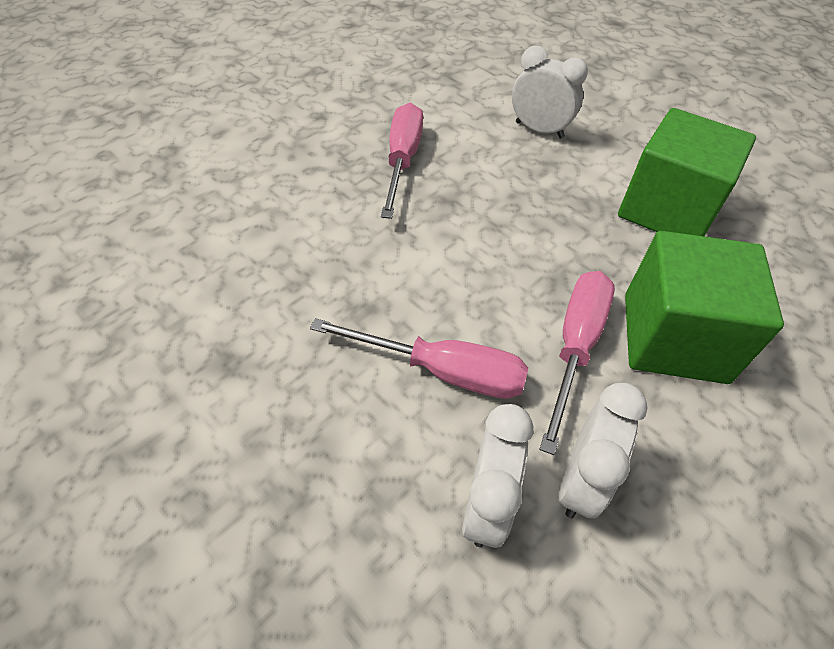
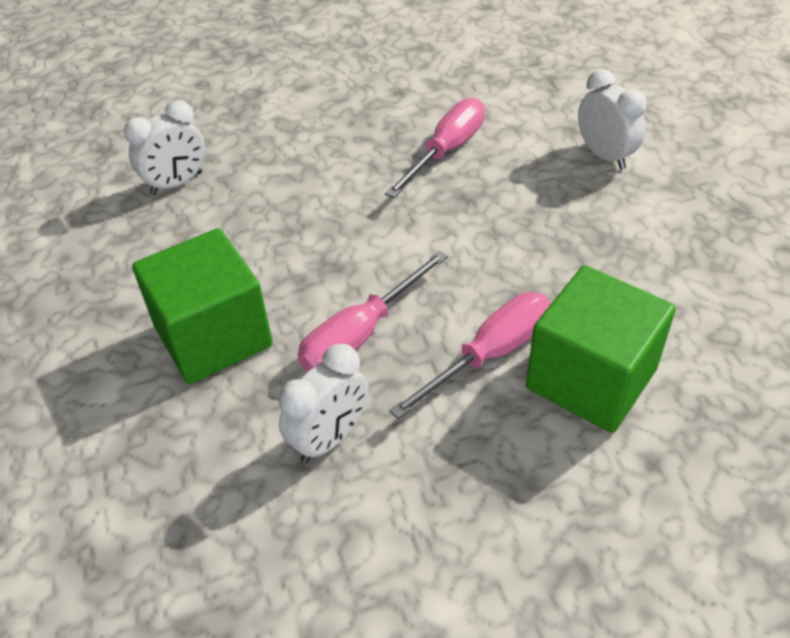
camera: 30 degrees right, 5 degrees down
(442, 371) = (361, 334): pink screwdriver -> pink screwdriver turned 90 degrees clockwise
(581, 481) = (416, 452): white clock -> white clock (176, 183)
(667, 209) = (682, 267): green cube -> green cube (213, 336)

